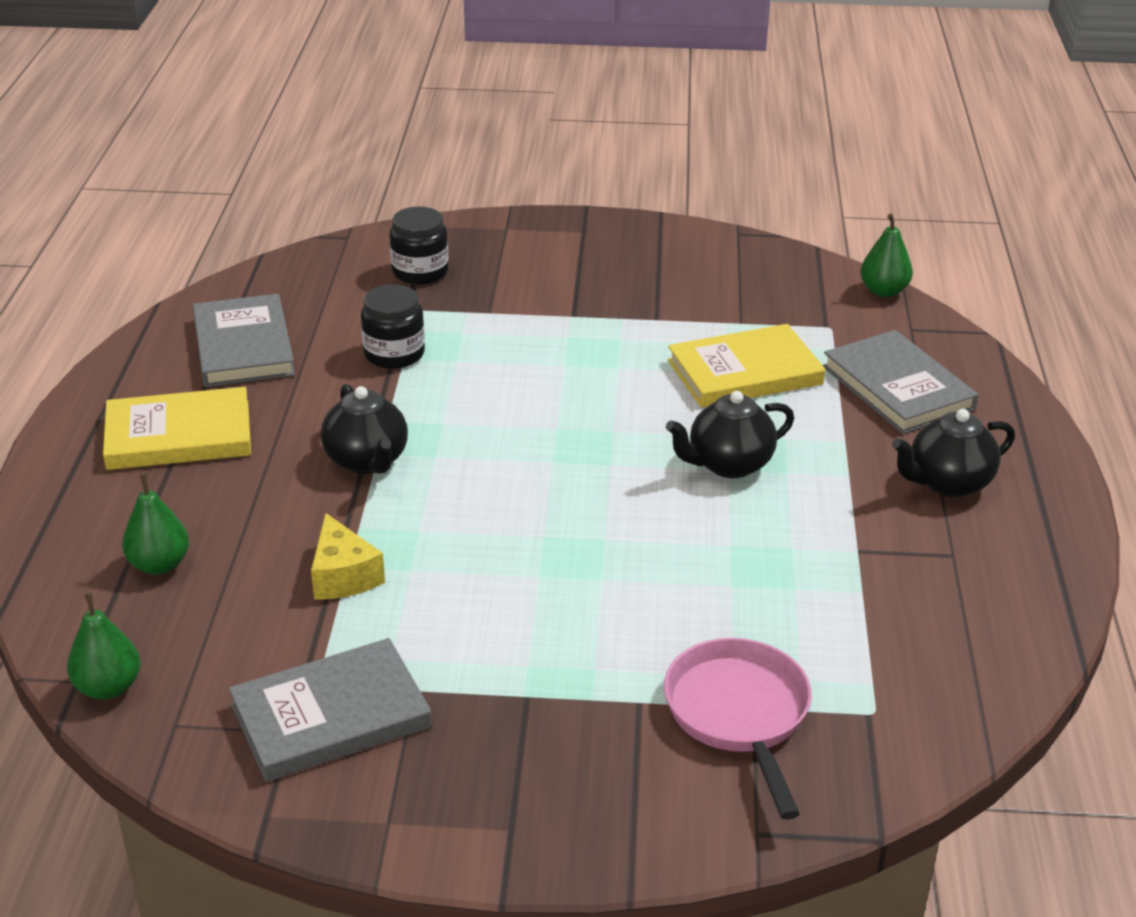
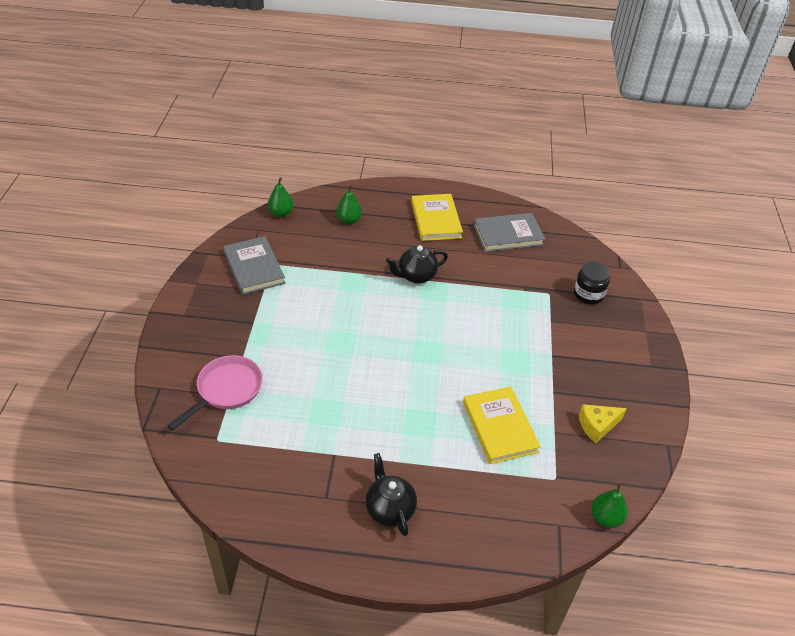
camera: 90 degrees right, 10 degrees up
(343, 576) = (336, 270): yellow cheese -> yellow cheese (597, 426)
(394, 354) = (506, 285): black jar -> none
(728, 464) = (410, 408): black teapot -> none
(739, 715) = (226, 390): pink pan -> pink pan turned 45 degrees counterclockwise
(897, 388) = (488, 503): grey book -> none

